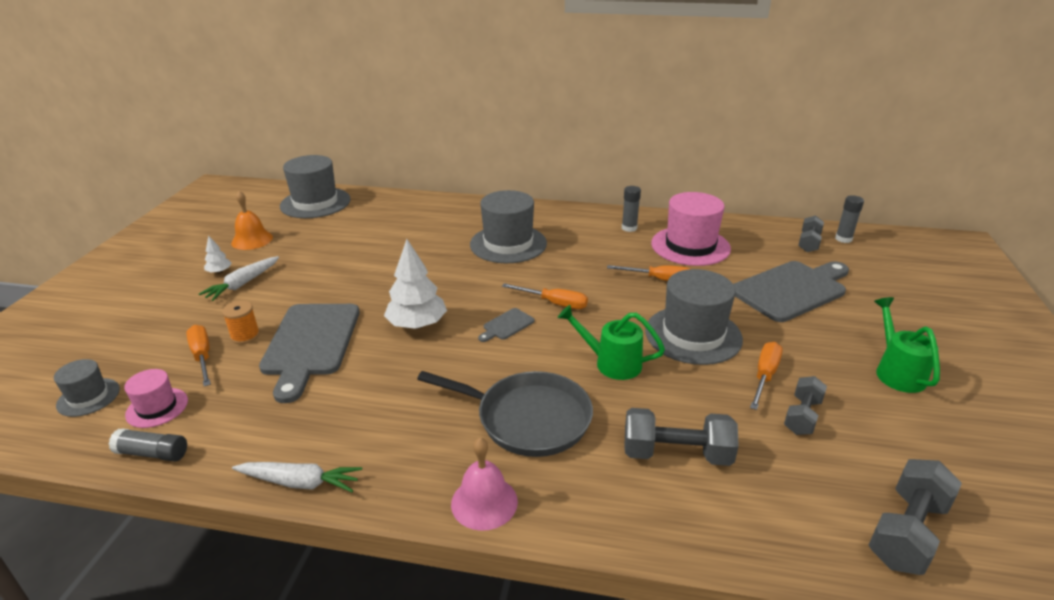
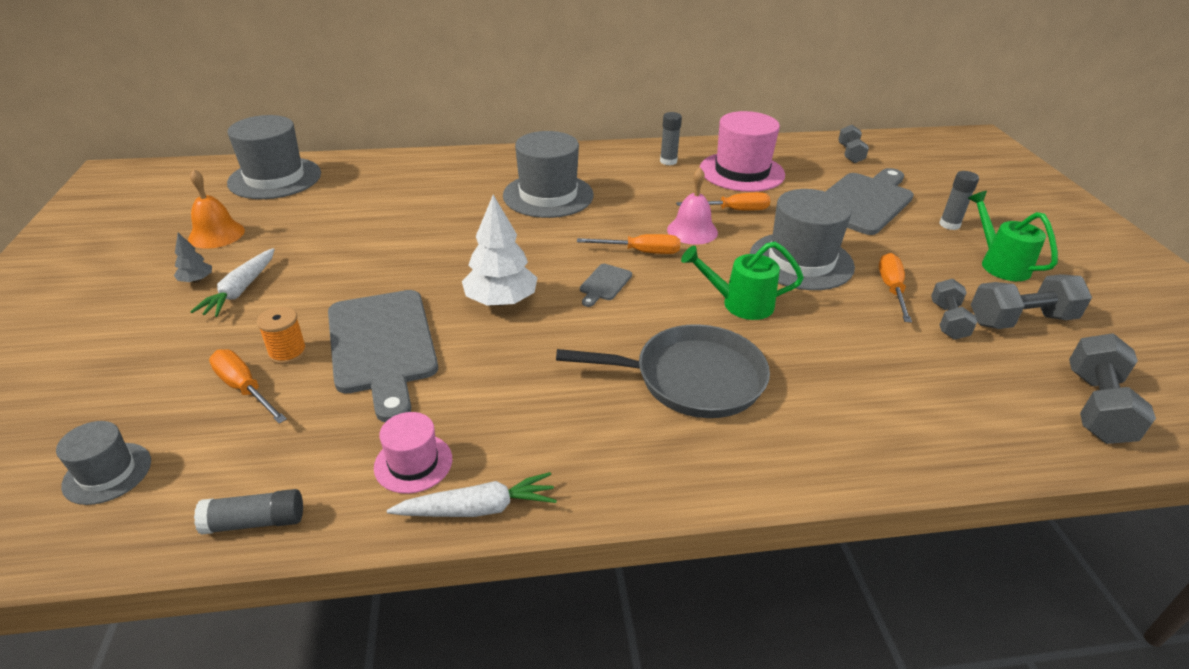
camera: 20 degrees left, 5 degrees up
(157, 407) = (222, 464): pink hat -> pink hat (413, 463)
(219, 272) = (196, 280): white tree -> grey tree
(484, 502) = (703, 477): pink bell -> pink bell (692, 231)
(676, 454) = (860, 382): grey dumbbell -> grey dumbbell (1020, 320)
(843, 239) = (878, 146): grey glue stick -> grey glue stick (949, 225)

